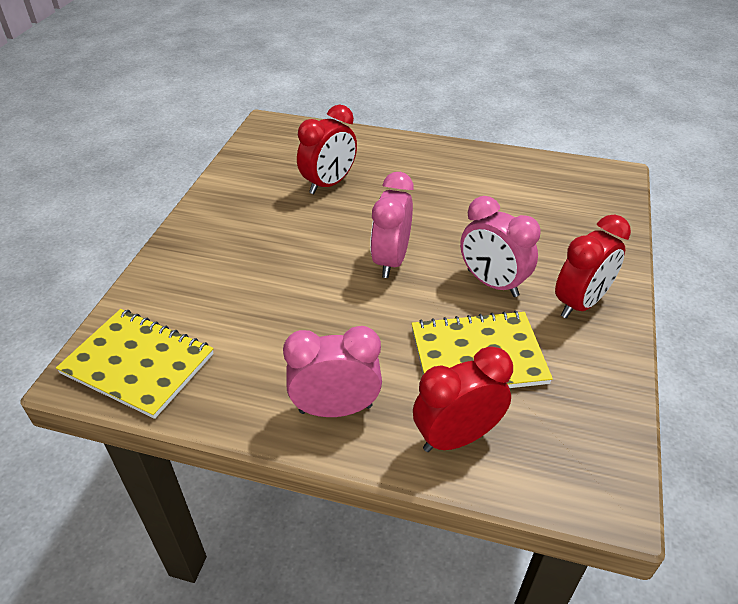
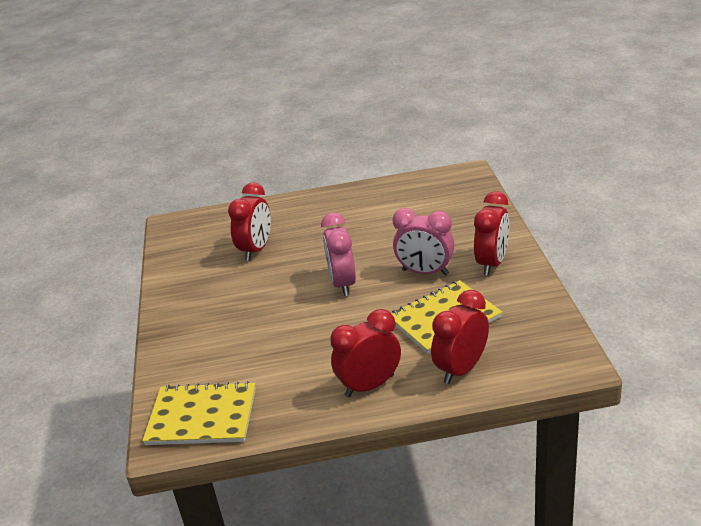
camera: 20 degrees left, 10 degrees down
(335, 409) = (369, 385): pink clock -> red clock

